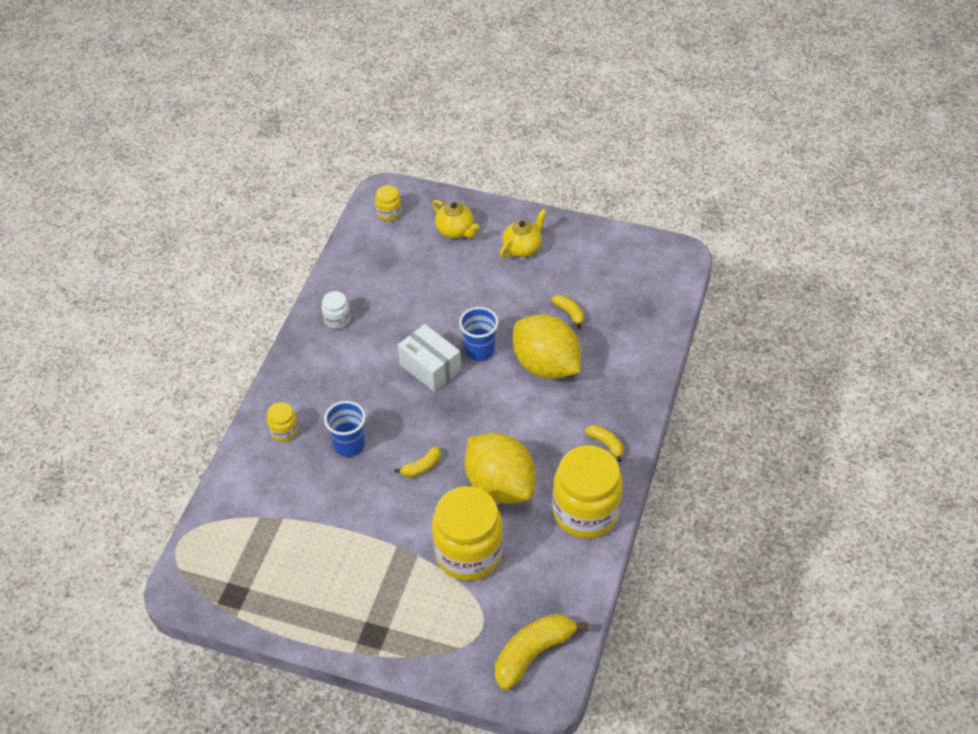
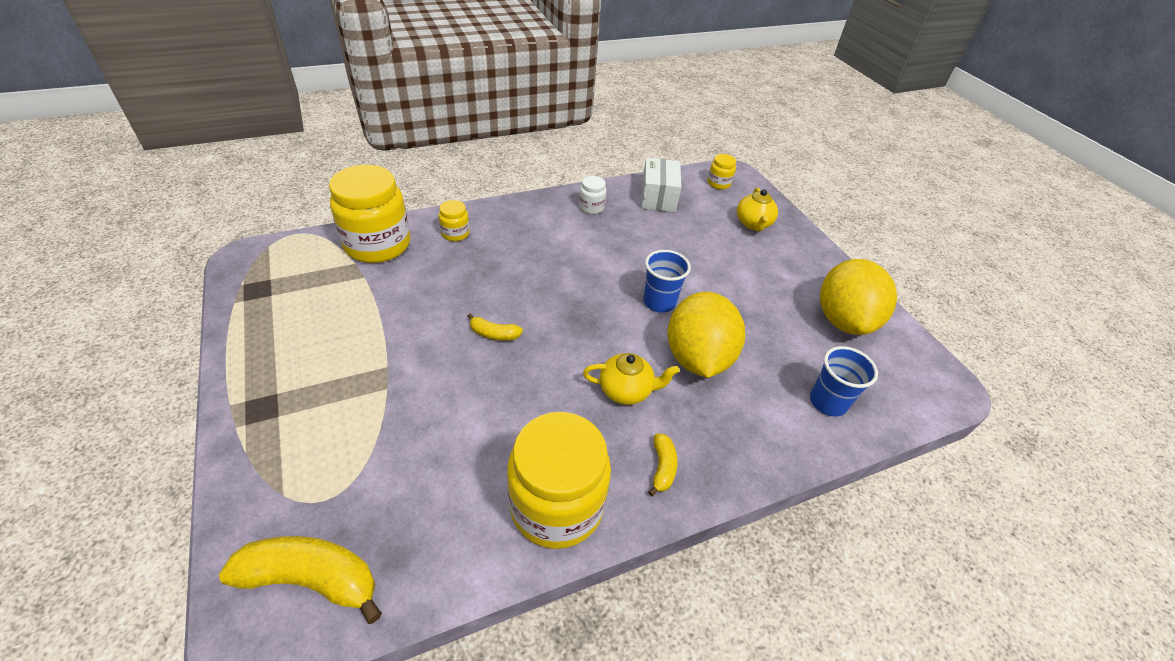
camera: 45 degrees right, 5 degrees down
(349, 445) = (475, 276): blue cup -> blue cup (828, 402)
(430, 368) = (605, 281): white box -> white box (658, 197)
(468, 553) = (418, 428): yellow jar -> yellow jar (377, 245)
(500, 486) = (524, 405): yellow lemon -> yellow lemon (843, 320)
(522, 248) = (793, 270): yellow teapot -> yellow teapot (626, 390)
(569, 313) = (773, 340): yellow banana -> none

